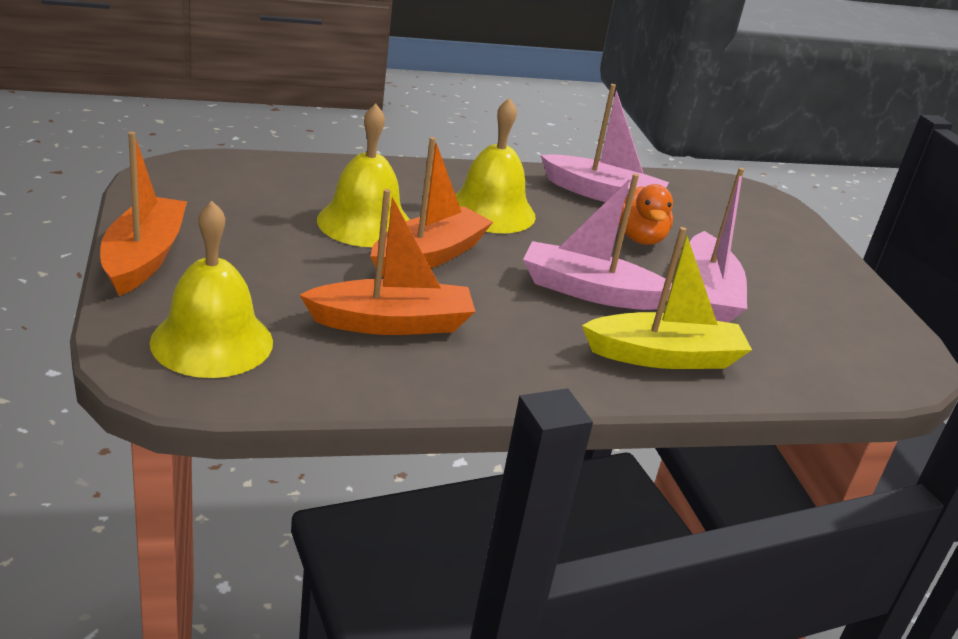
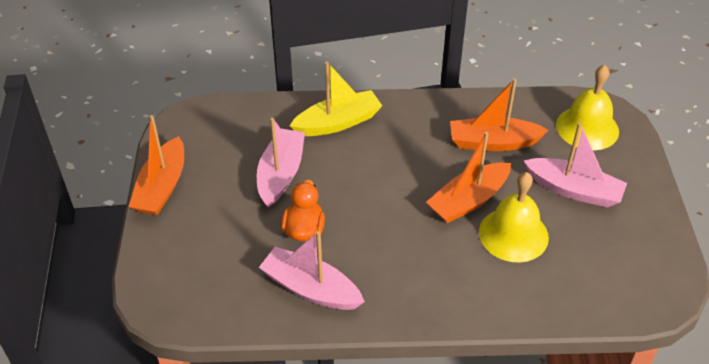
camera: 165 degrees left, 15 degrees up
(144, 257) = (647, 190): orange boat -> orange boat (162, 187)
(491, 211) = (416, 256): yellow bell -> none
(590, 291) = (364, 172): pink boat -> pink boat (574, 190)
(664, 356) = (338, 122): yellow boat -> yellow boat turned 150 degrees clockwise

